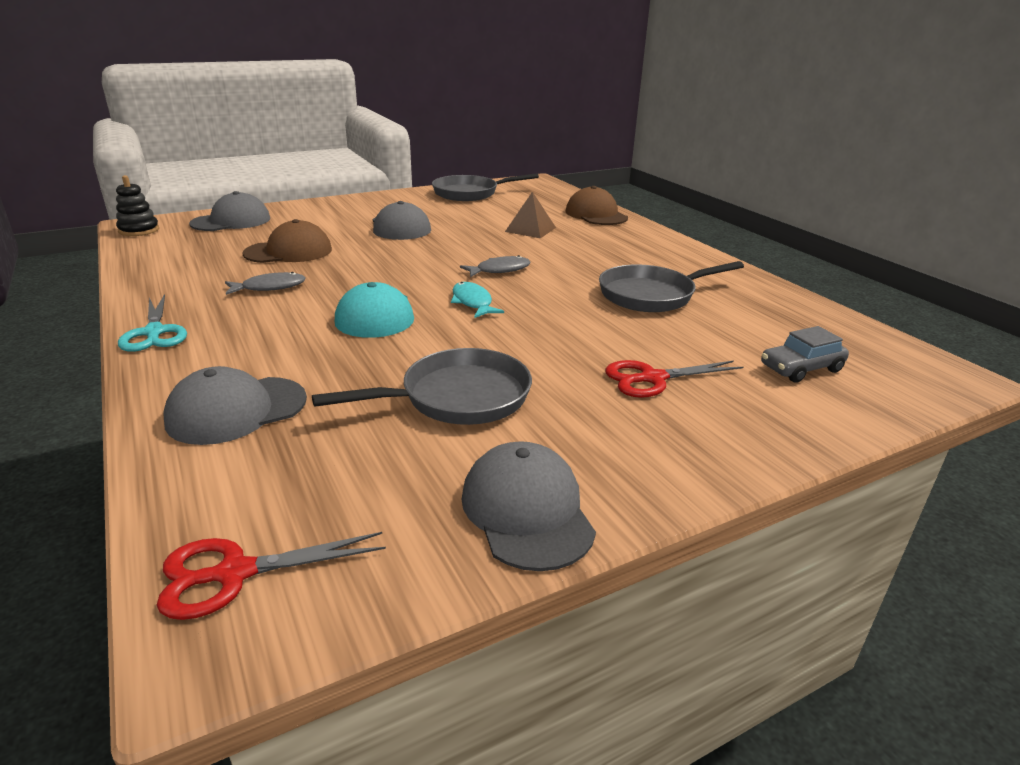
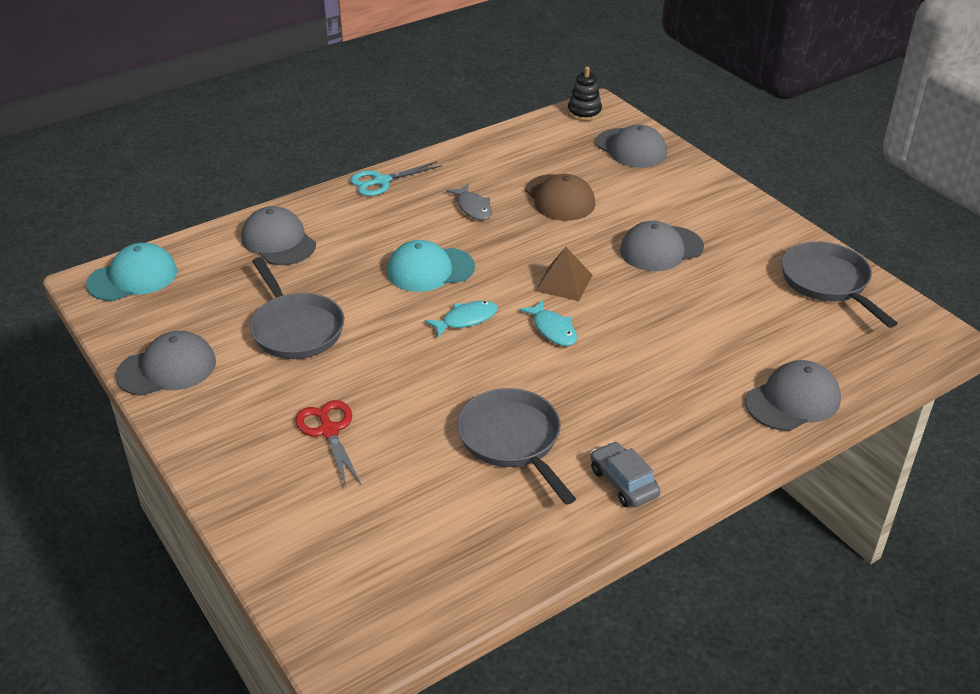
camera: 85 degrees right, 10 degrees up
(233, 574) = (133, 277): red scissors -> turquoise cap
(499, 270) = (553, 329): grey fish -> turquoise fish
(530, 229) = (698, 344): brown pyramid -> brown pyramid (563, 282)
(596, 215) = (792, 400): brown cap -> grey cap
(801, 368) = (354, 534): grey car -> grey car (623, 482)

